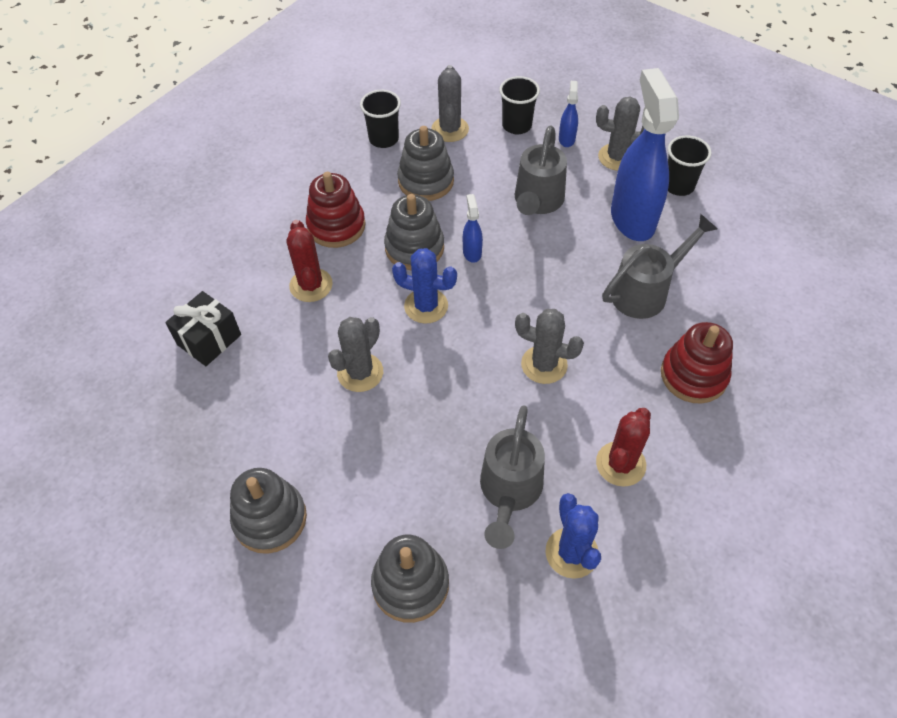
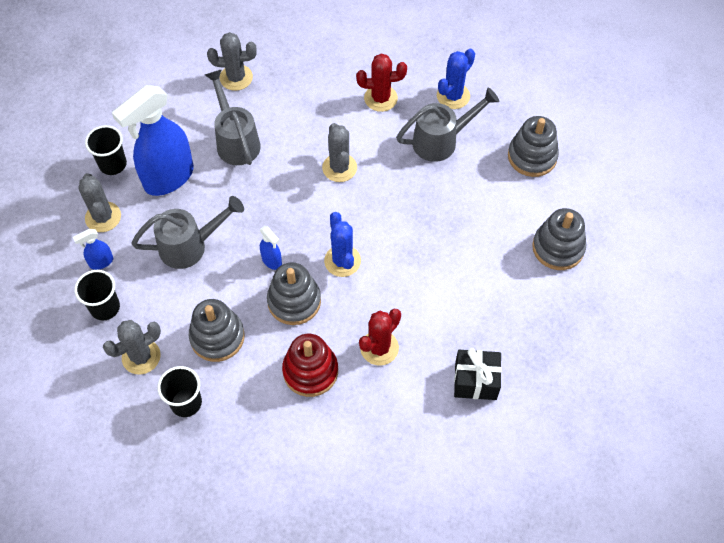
camera: 125 degrees left, 5 degrees up
(360, 372) = (425, 266): grey cactus -> grey cactus (236, 77)
(472, 252) = (272, 261): blue spray bottle -> blue spray bottle turned 90 degrees counterclockwise
(646, 291) = (236, 141): grey watering can -> grey watering can turned 45 degrees clockwise
(693, 375) = (289, 89): red stacking toy -> none

